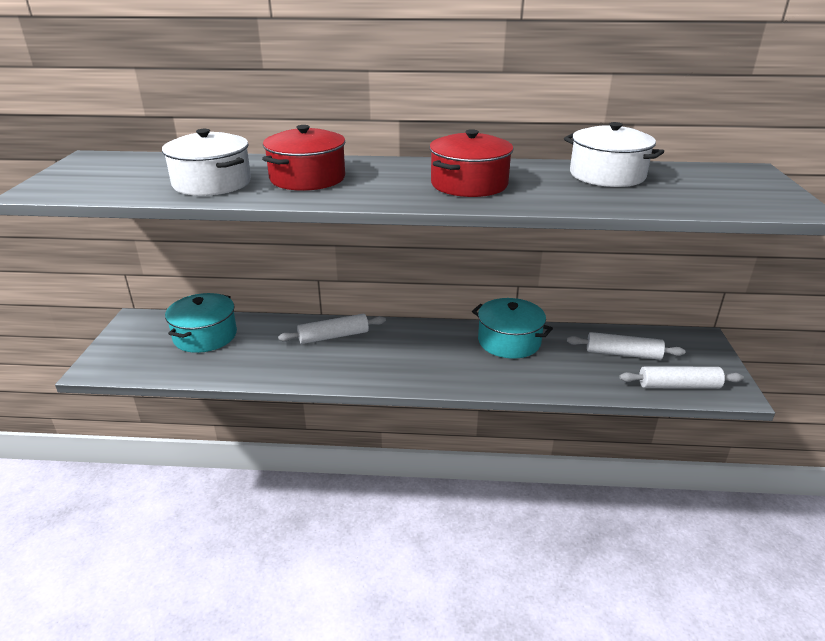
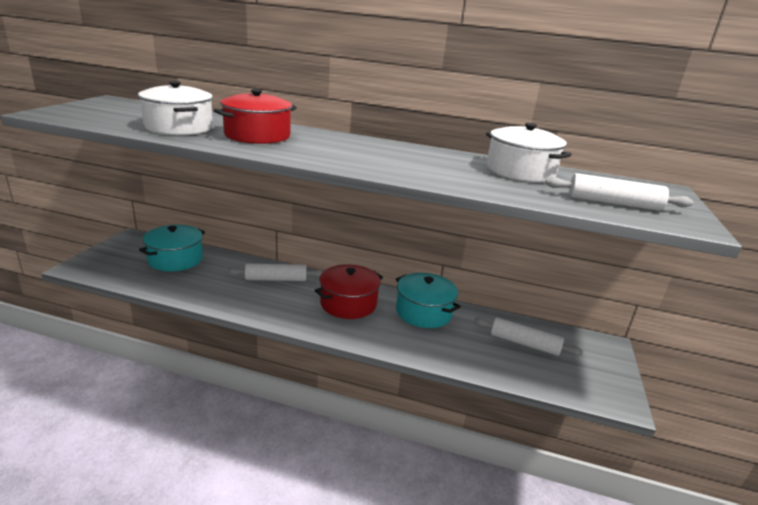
camera: 10 degrees right, 5 degrees down
(469, 184) = (388, 159): red pot -> red pot (348, 303)
(678, 386) = (566, 383): white rolling pin -> white rolling pin (613, 203)

